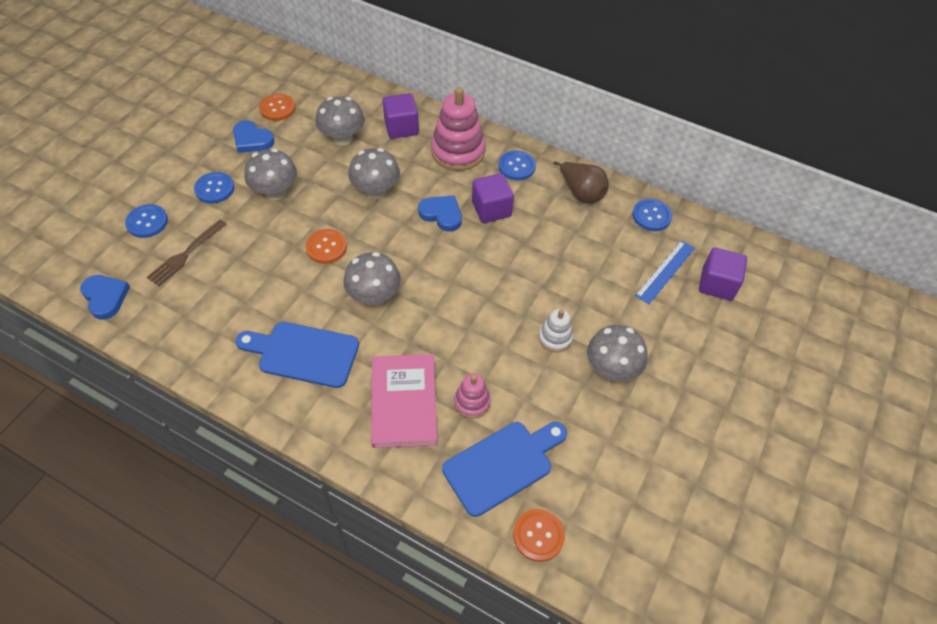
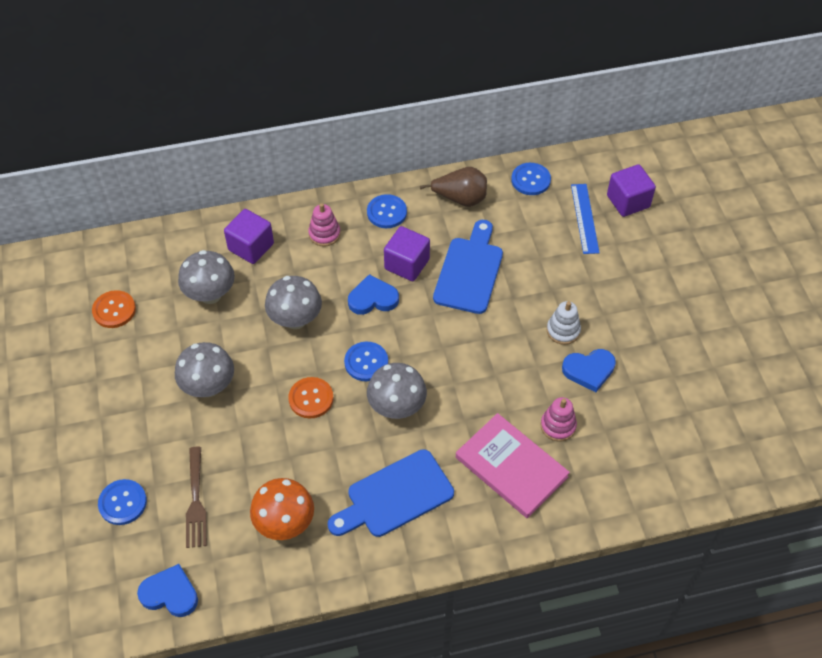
camera: 40 degrees left, 0 degrees up
(214, 189) = (148, 426): blue button -> blue button (366, 362)
(217, 312) = (285, 523): none -> orange mushroom
(252, 140) = (127, 356): blue heart -> blue heart (589, 370)
(458, 151) = (324, 234): pink stacking toy -> pink stacking toy, size x0.53
(502, 464) = (625, 452): blue cutting board -> blue cutting board (469, 271)
(538, 535) = (697, 478): orange button -> none
(611, 369) = (624, 323): grey mushroom -> none

